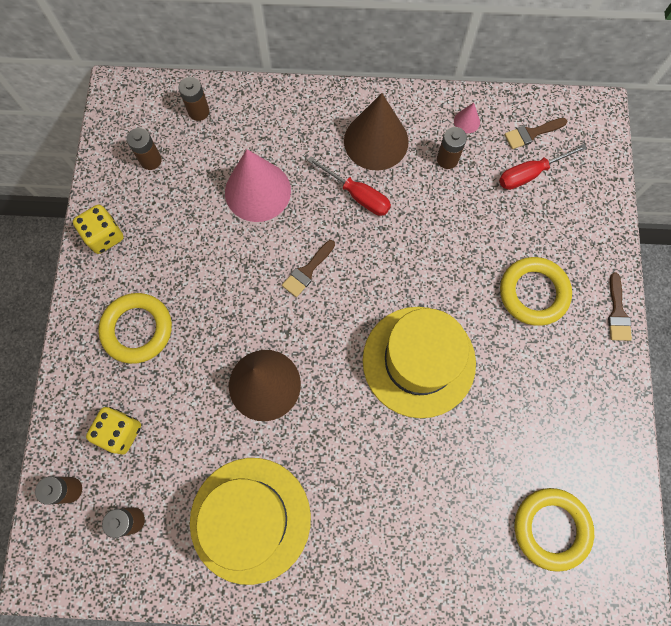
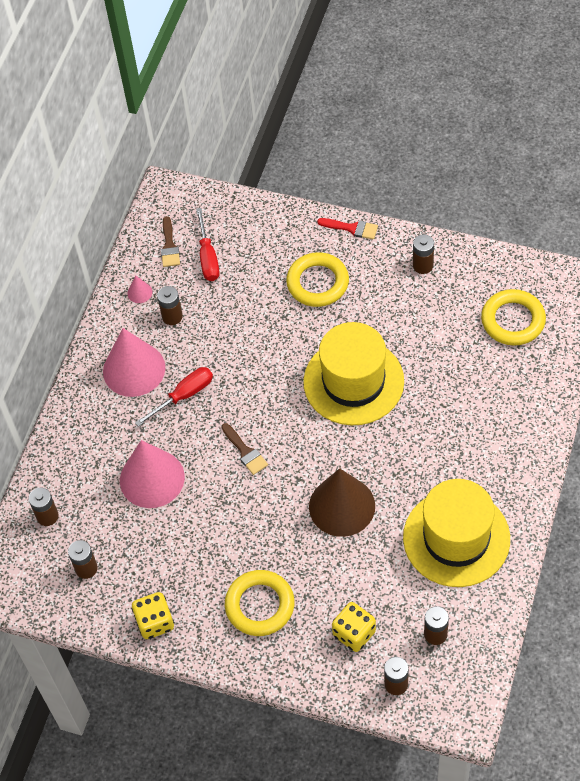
camera: 70 degrees left, 15 degrees down
(376, 141) = (134, 369): brown cone -> pink cone
(593, 404) = (423, 265): none -> brown battery
(617, 312) = (352, 228): brown brush -> red brush

